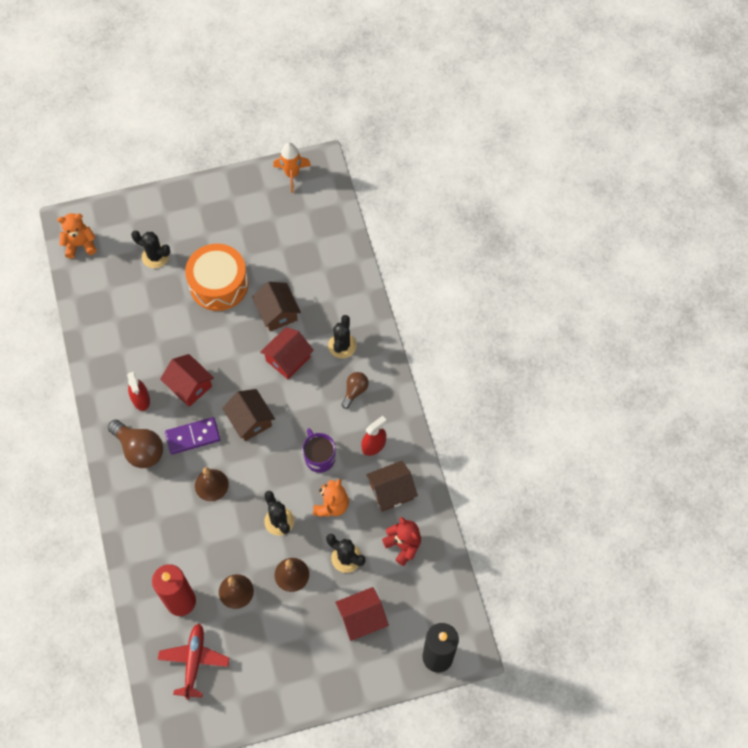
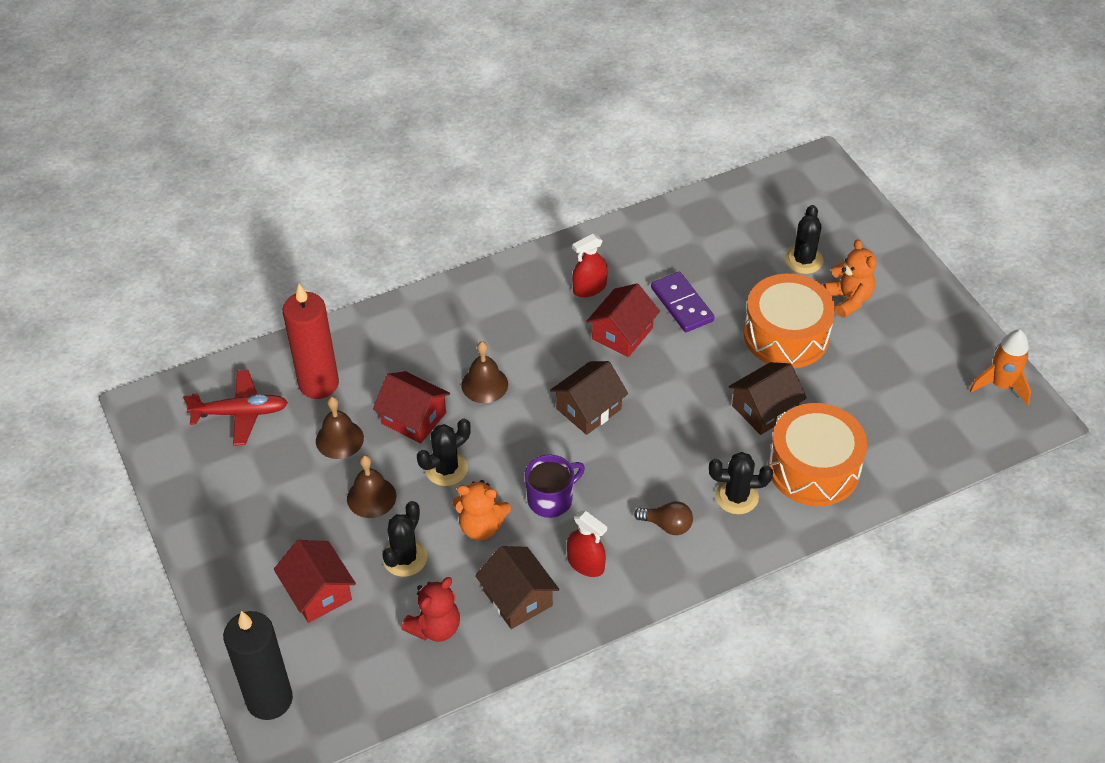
camera: 80 degrees right, 15 degrees down
(80, 245) = (792, 183): orange teddy bear -> orange teddy bear (848, 299)
(140, 449) = (518, 301): brown light bulb -> none
(193, 437) = (549, 351): purple domino -> purple domino (682, 304)
(288, 359) = (695, 435): red house -> red house (413, 418)
(330, 296) = (814, 468): none -> orange drum

